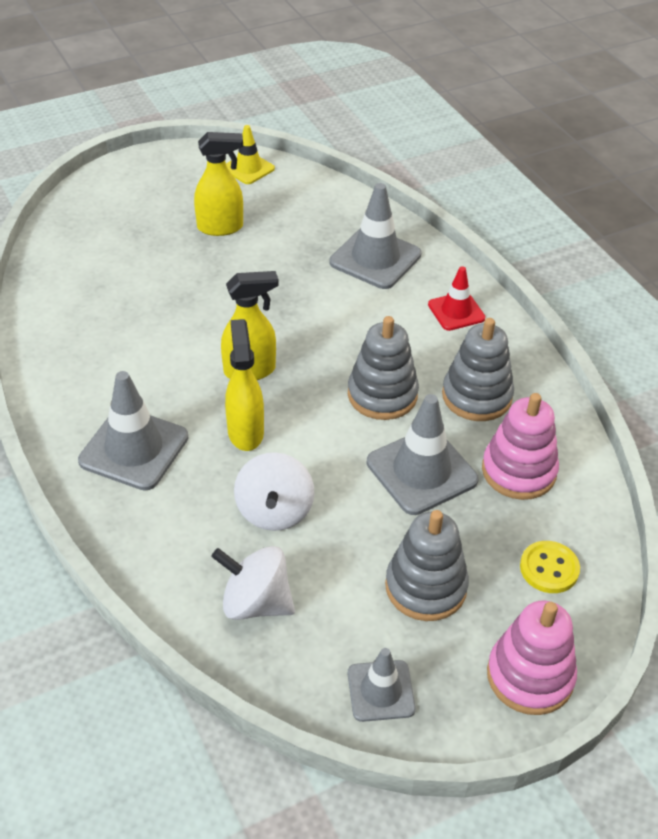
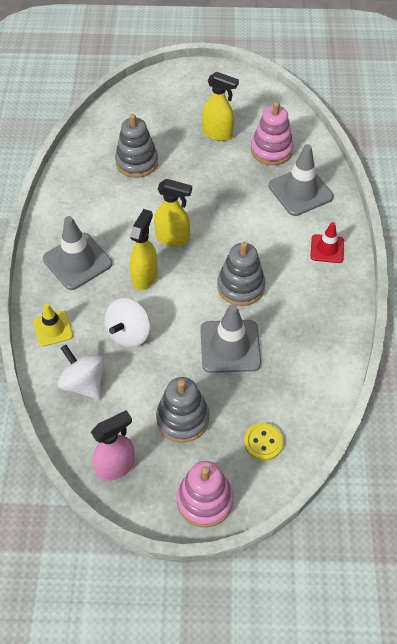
camera: 30 degrees right, 10 degrees up
(248, 168) = (262, 97): yellow traffic cone -> yellow traffic cone (53, 329)
(381, 691) = (116, 466): grey traffic cone -> pink spray bottle
(476, 396) = (299, 312): grey stacking toy -> grey stacking toy (137, 162)
(518, 471) = (289, 372): pink stacking toy -> pink stacking toy (271, 150)

